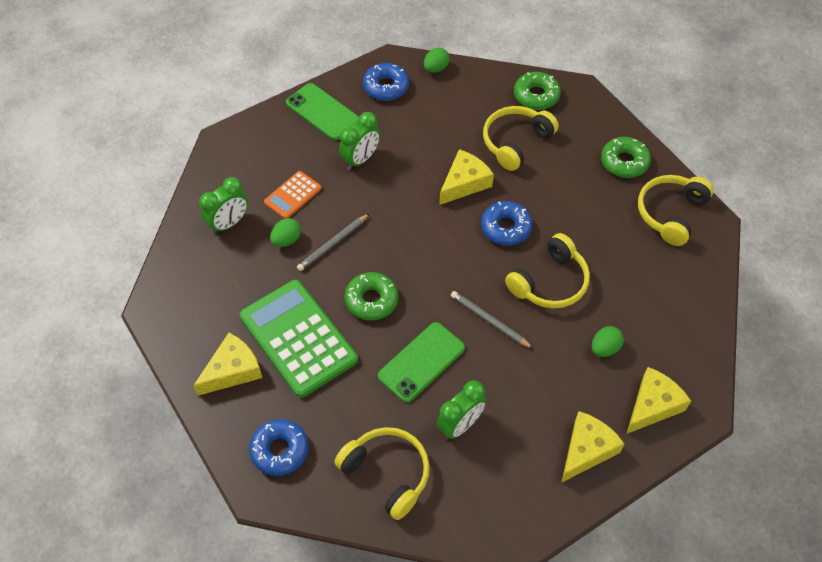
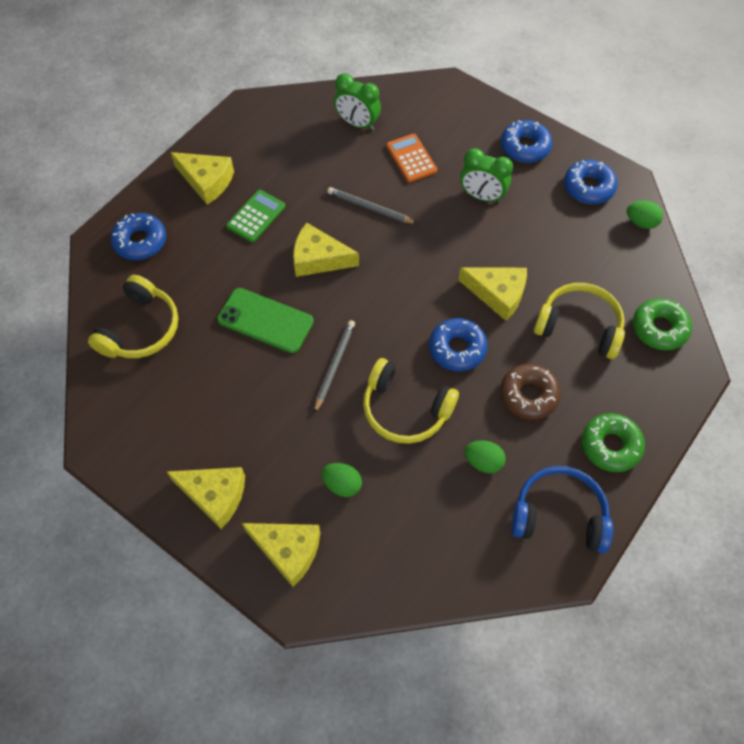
camera: 70 degrees right, 5 degrees up
(286, 240) = (358, 171): green egg -> green egg (483, 462)
(292, 195) = (411, 158): orange calculator -> orange calculator turned 45 degrees clockwise
(298, 338) = (256, 216): green calculator -> green calculator, size x0.50
(322, 112) = (525, 147): green phone -> blue donut
(371, 300) = (318, 259): green donut -> yellow cheese
(460, 425) = (207, 373): green clock -> none
(565, 196) = (528, 395): none -> brown donut
(670, 213) = (559, 514): yellow headphones -> blue headphones

